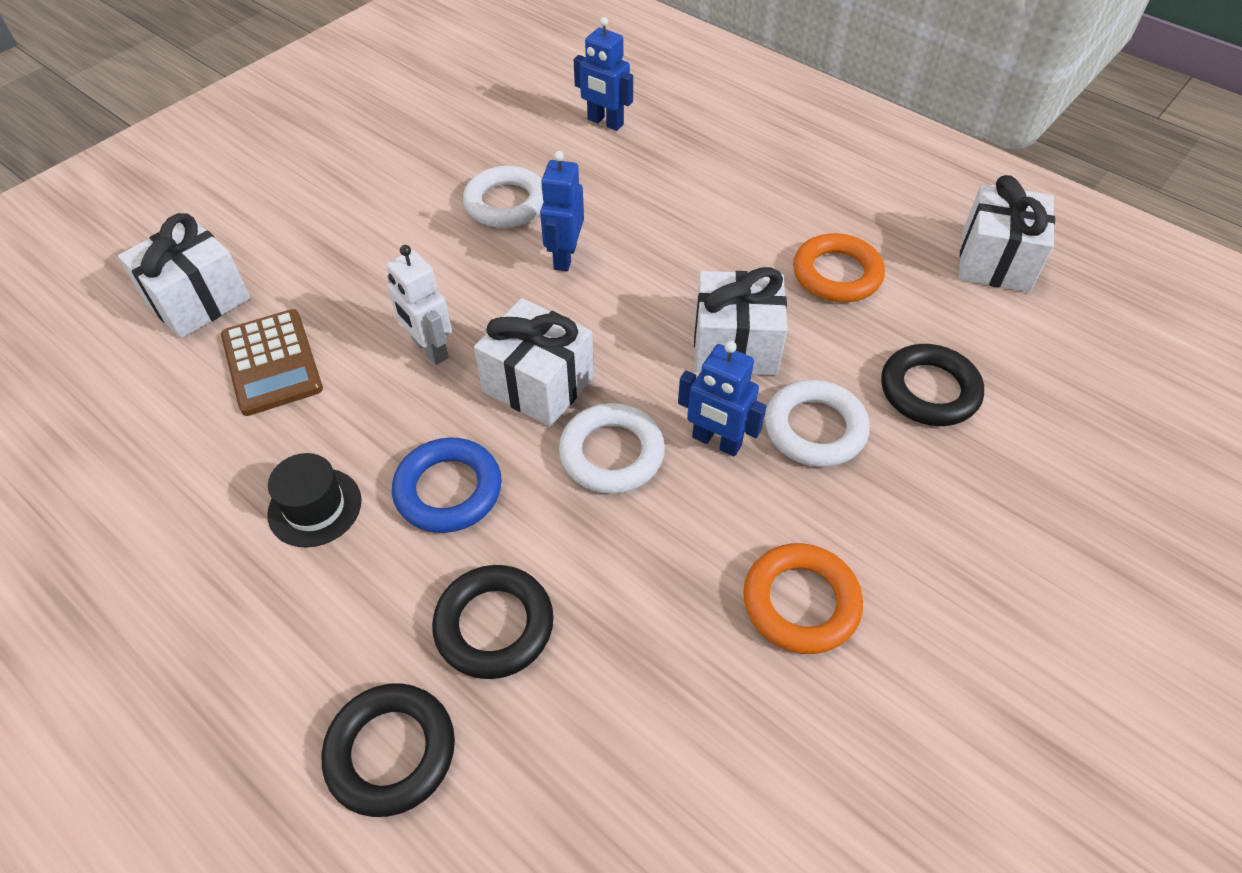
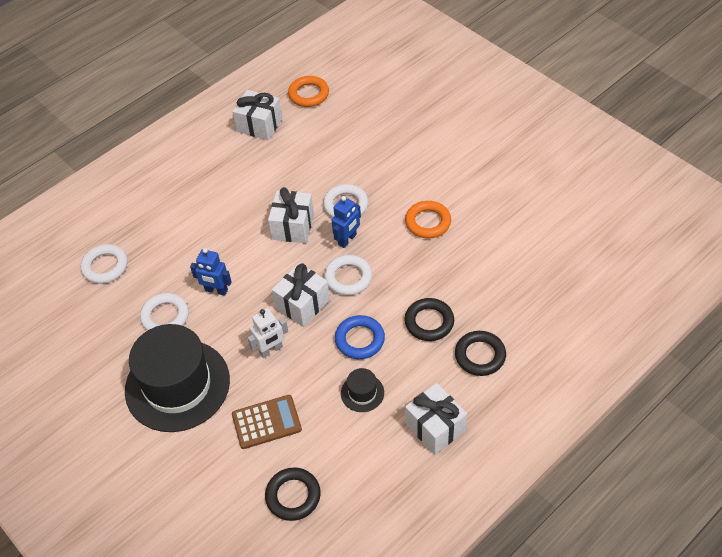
camera: 80 degrees left, 0 degrees up
(198, 300) = (210, 467): white gift -> white gift (435, 427)
(365, 238) = (177, 385): none -> black hat
(605, 122) = (105, 266): blue robot -> white ring
(836, 274) = (255, 182): orange ring -> orange ring (308, 94)
(929, 390) = (331, 164): black ring -> black ring (293, 496)

